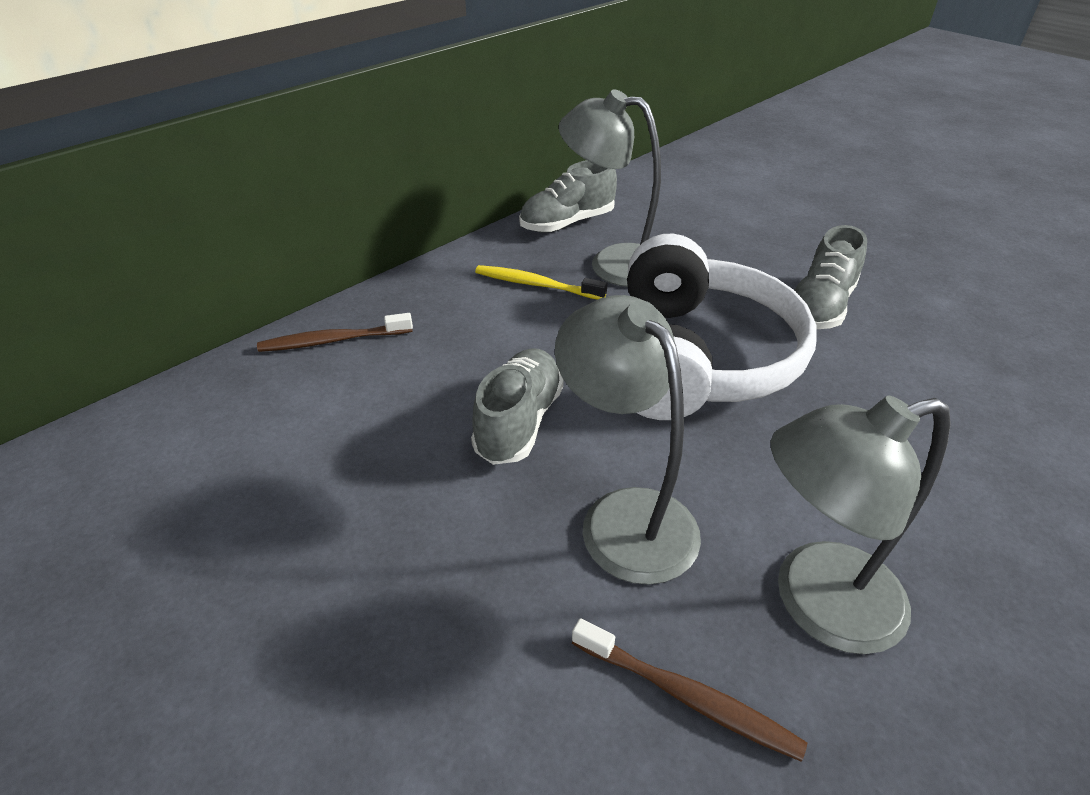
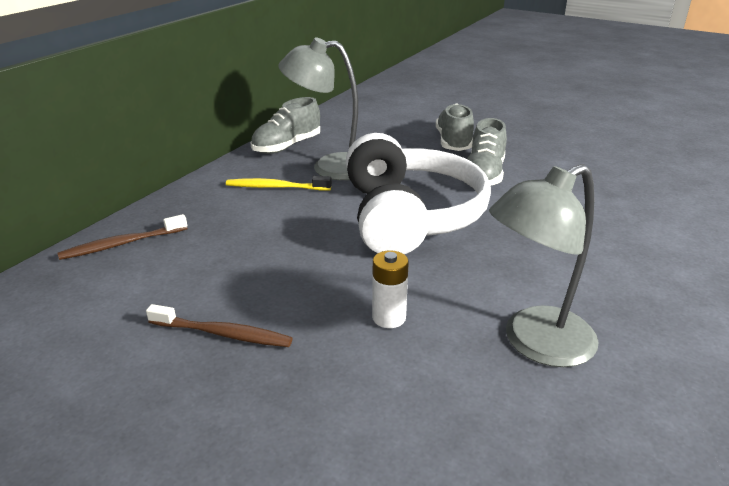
camera: 15 degrees left, 10 degrees down
(519, 421) = (291, 273): grey shoe -> grey shoe (453, 142)
(624, 516) = (389, 317): grey lamp -> white battery
(687, 696) = (467, 414): brown toothbrush -> brown toothbrush (223, 334)

